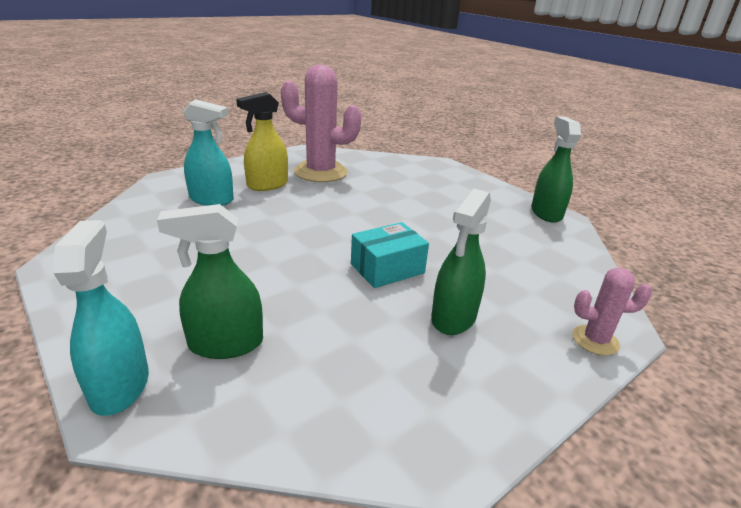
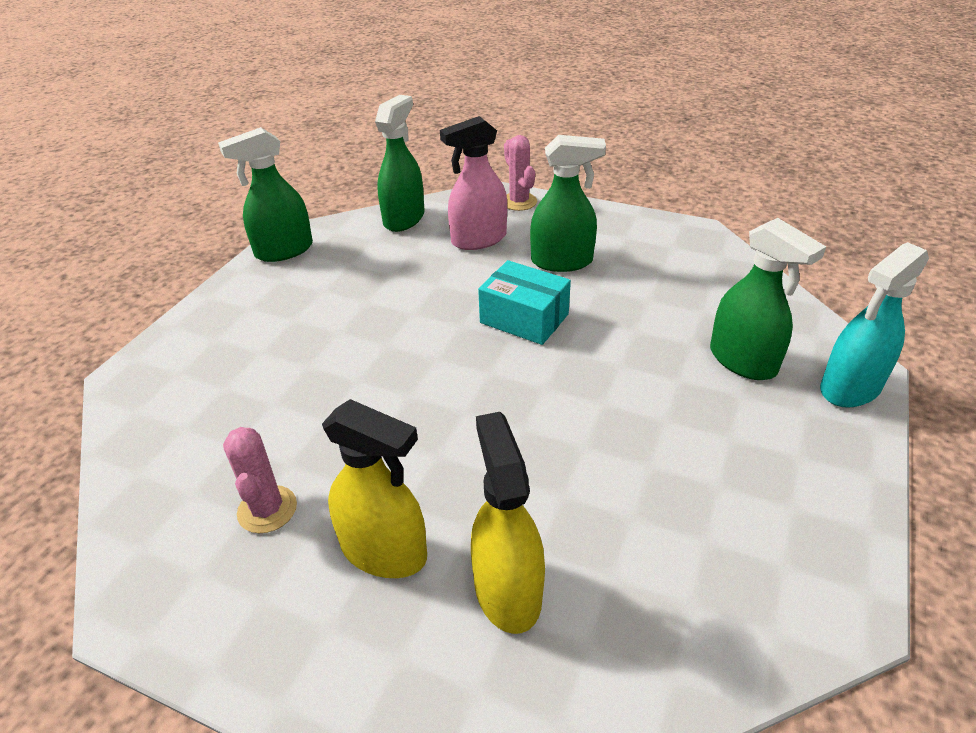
camera: 115 degrees left, 10 degrees up
(211, 199) = (507, 590): turquoise spray bottle -> yellow spray bottle
(320, 172) = (267, 509): pink cactus -> pink cactus, size x0.49
(521, 289) = (478, 239): none -> pink spray bottle
(579, 266) = (404, 219): none -> green spray bottle

